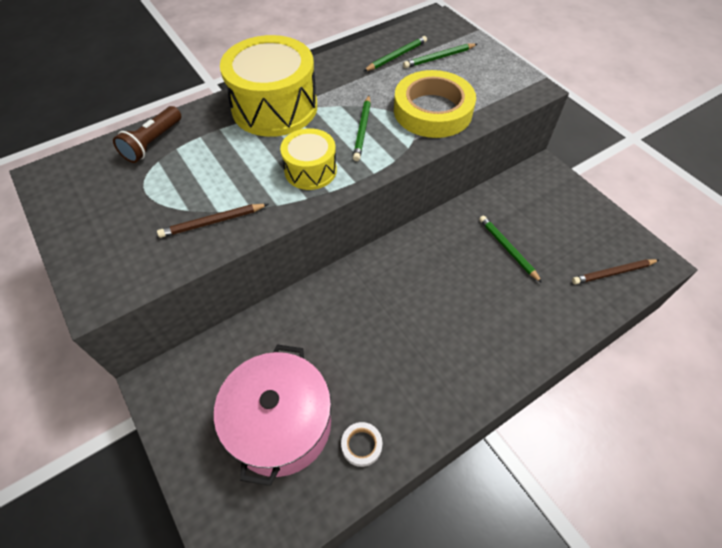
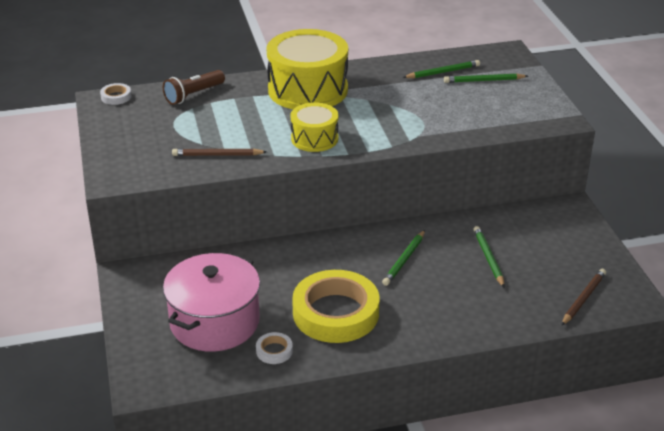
camera: 20 degrees right, 20 degrees down
(62, 166) = (116, 97): none -> white tape
(362, 130) = (376, 120): green pencil -> green pencil (404, 260)
(432, 111) = (450, 119): yellow tape -> yellow tape (335, 313)
(612, 272) = (583, 299): brown pencil -> brown pencil turned 120 degrees clockwise

